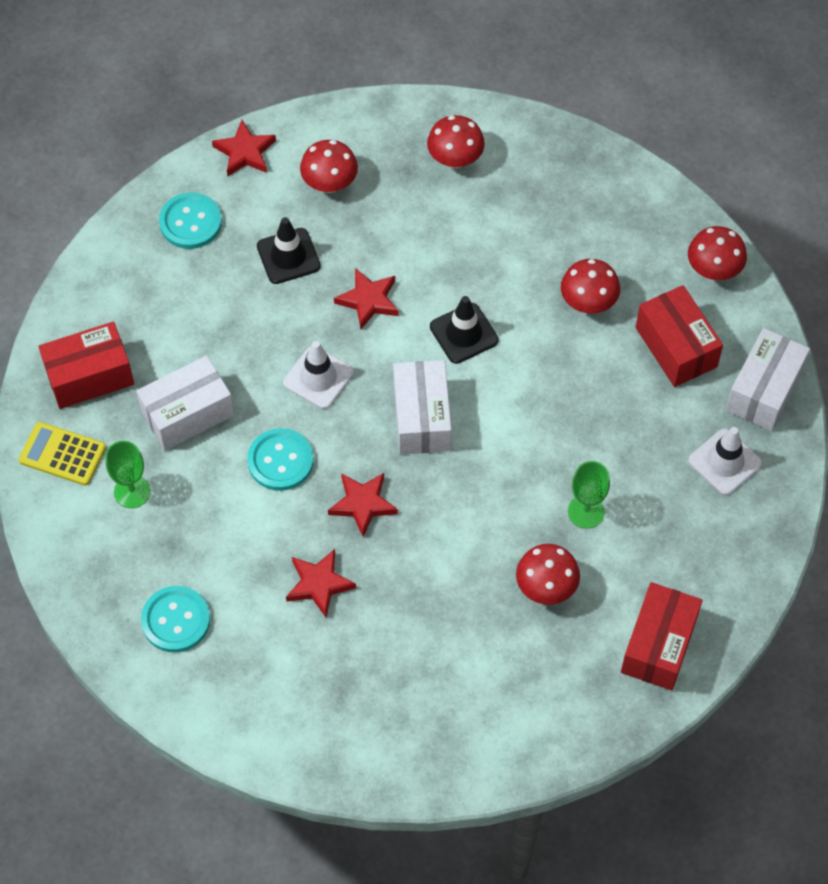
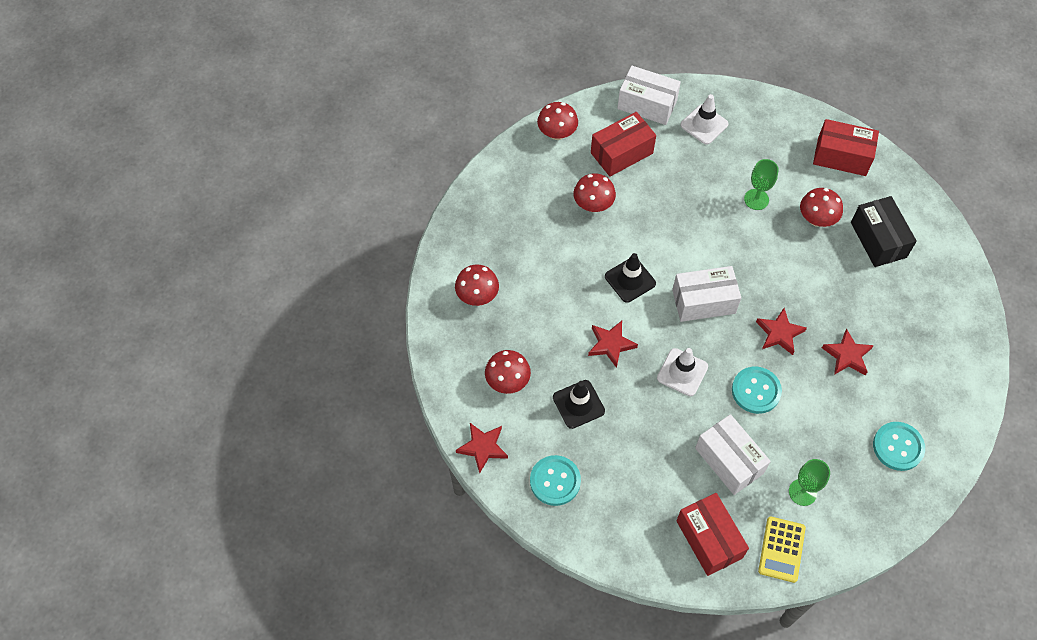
camera: 95 degrees left, 0 degrees up
(504, 666) = (878, 240): none -> black box

